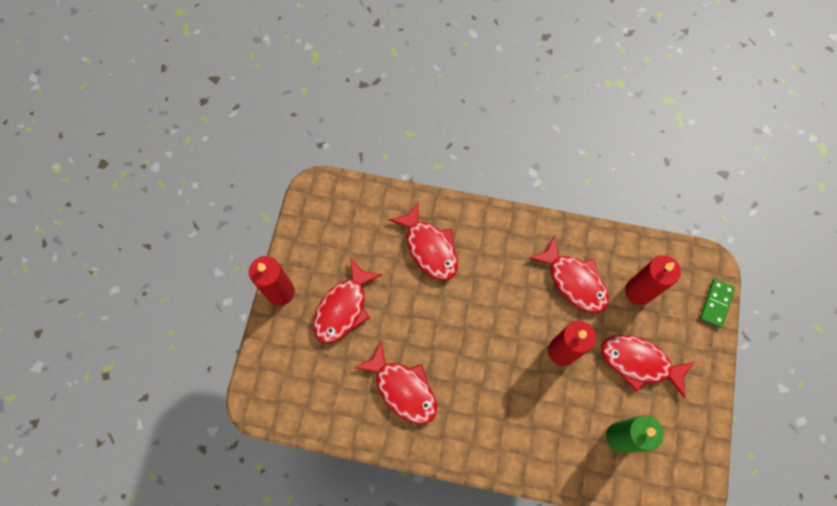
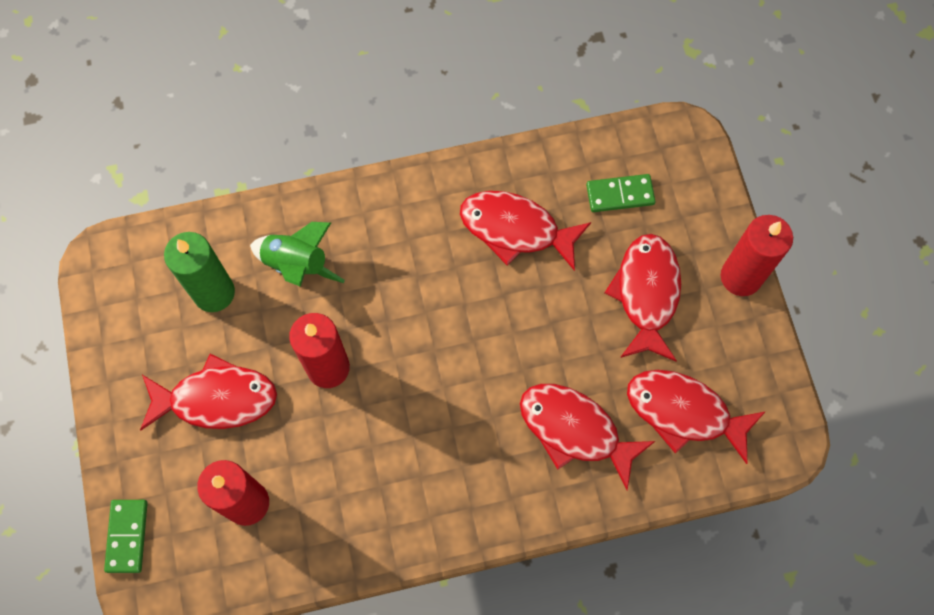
camera: 155 degrees right, 0 degrees up
(323, 381) = (620, 195): none -> green domino
(558, 431) = (297, 264): none -> green rocket
(574, 281) = (346, 476): red fish -> red fish (684, 412)

